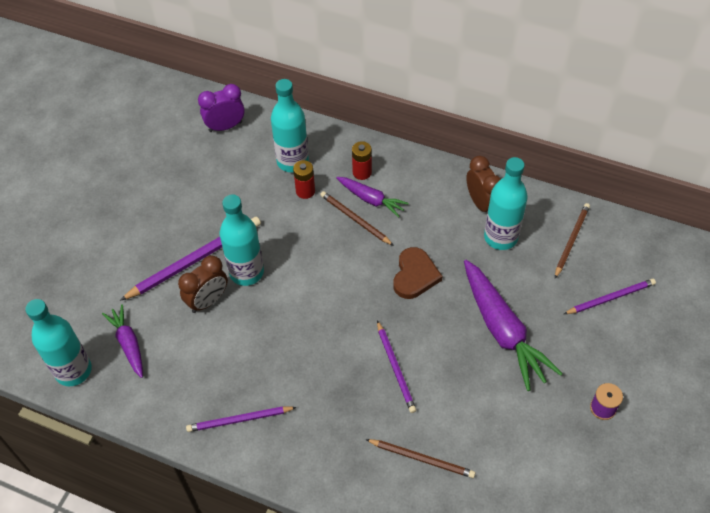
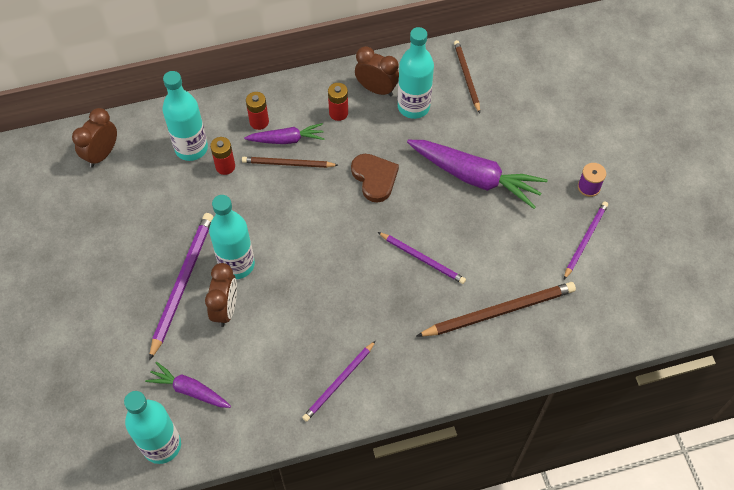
camera: 40 degrees left, 5 degrees up
(225, 126) = (102, 154): purple clock -> brown clock
(422, 459) = (499, 311): brown pencil -> brown pencil, size x1.61
(432, 204) = (338, 113): none -> red battery
(611, 298) = (529, 103): purple pencil -> purple pencil (585, 240)

